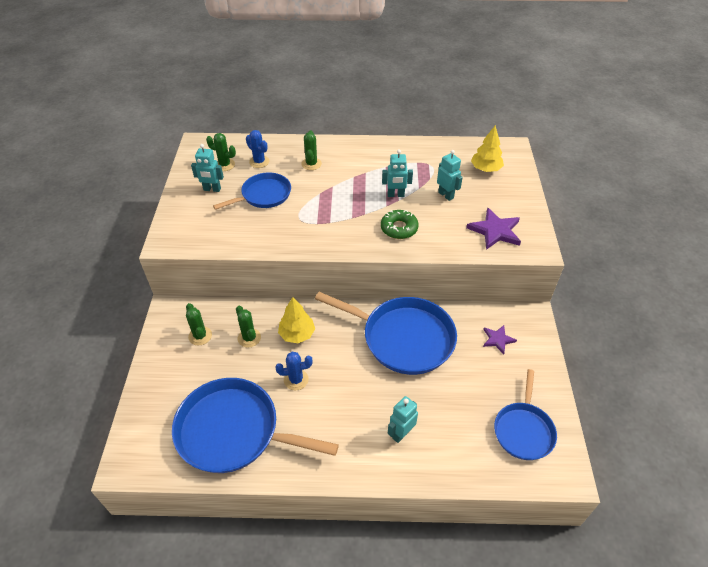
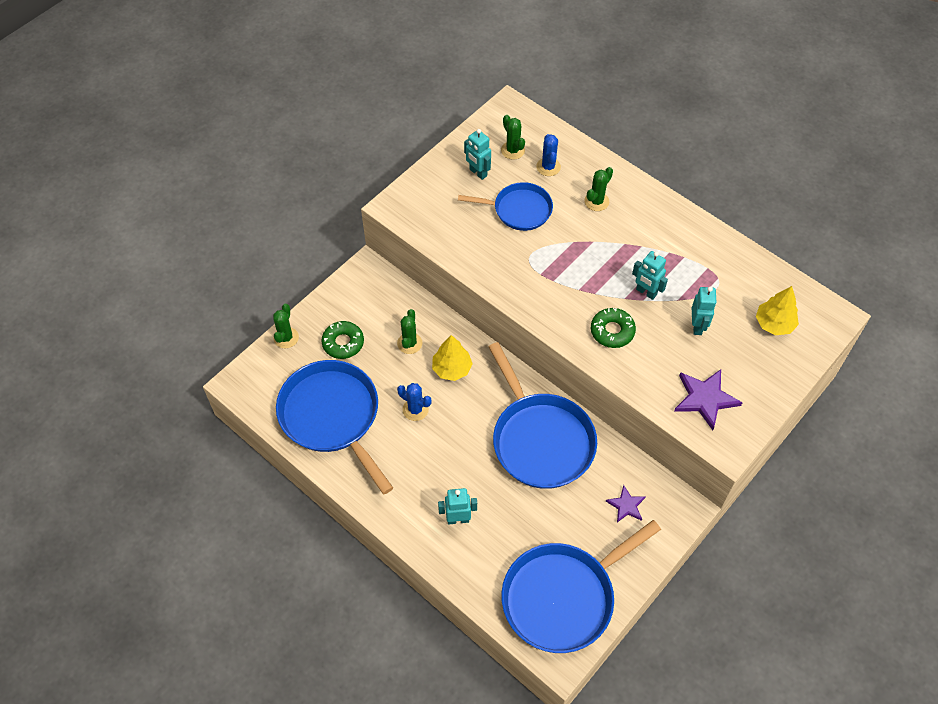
camera: 40 degrees right, 10 degrees up
(195, 371) = (343, 343): none -> green donut
(200, 336) = (372, 313): green cactus -> green cactus (286, 338)
(523, 430) = (562, 597): blue pan -> blue pan, size x1.67

